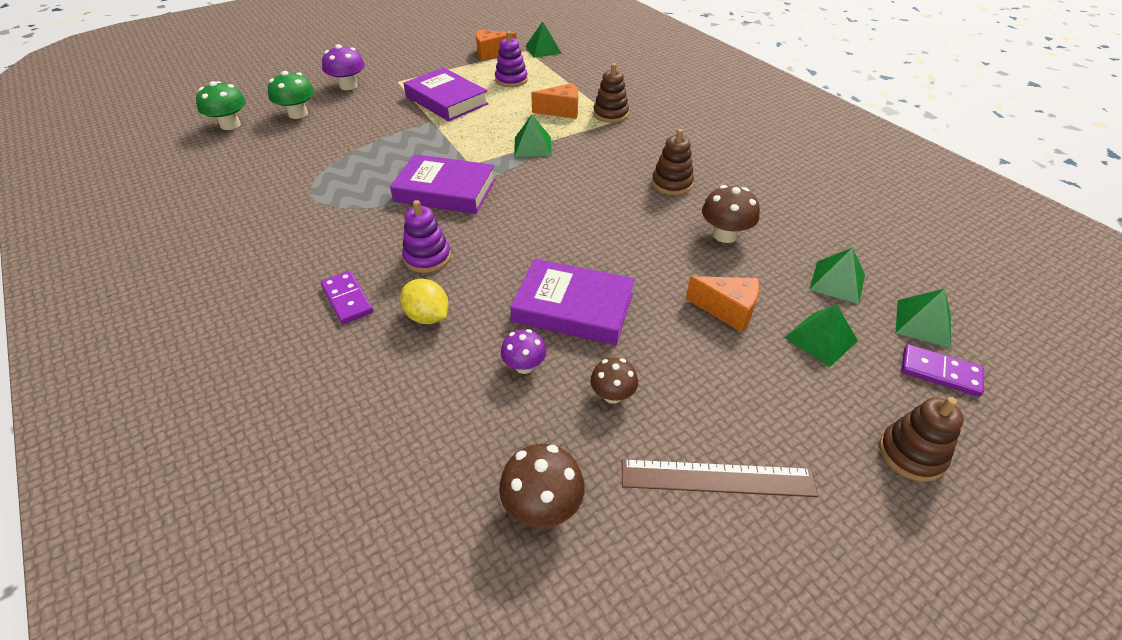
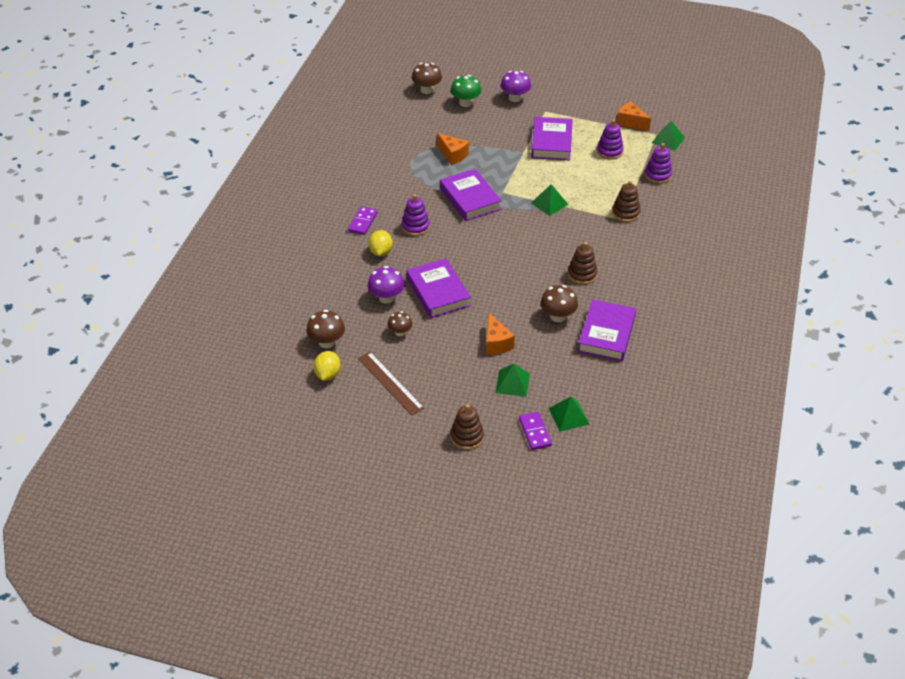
camera: 50 degrees right, 0 degrees up
(230, 125) = (427, 90): green mushroom -> brown mushroom
(524, 366) = (386, 298): purple mushroom -> purple mushroom, size x1.52
(561, 111) = (602, 192): orange cheese -> orange cheese (453, 155)
(582, 75) = (658, 175): none -> purple stacking toy
(624, 560) = (328, 374): none -> yellow lemon
(790, 217) = (606, 334): none -> purple book
(837, 282) = (567, 373): green pyramid -> none

